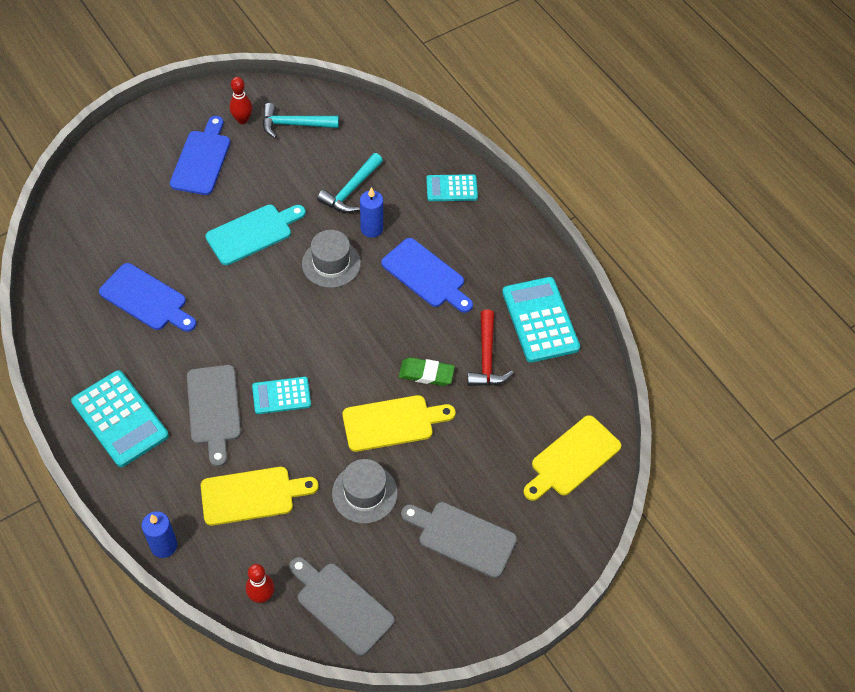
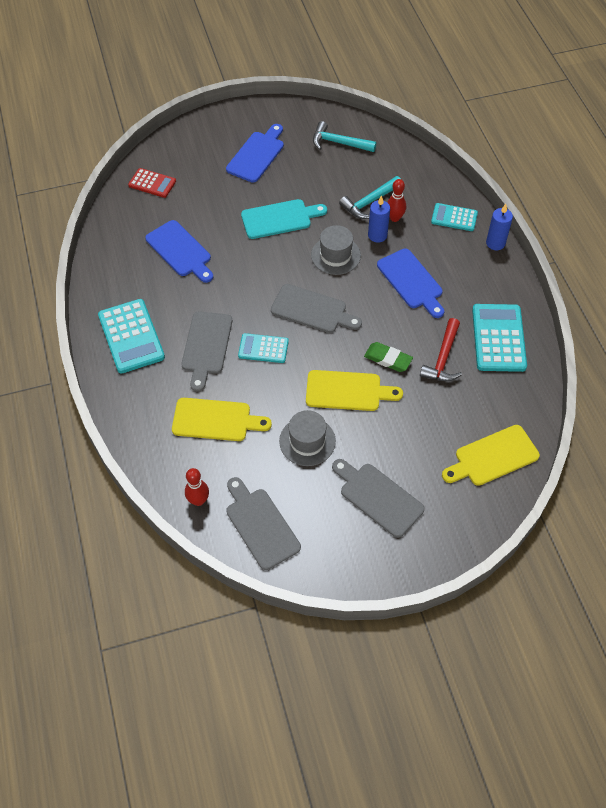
camera: 20 degrees right, 0 degrees up
(85, 222) = (152, 183): none -> red calculator
(164, 546) = (134, 441): blue candle -> blue candle (495, 243)
(242, 120) = (298, 131): red bowling pin -> red bowling pin (395, 218)
(324, 336) = (312, 310): none -> grey cutting board

